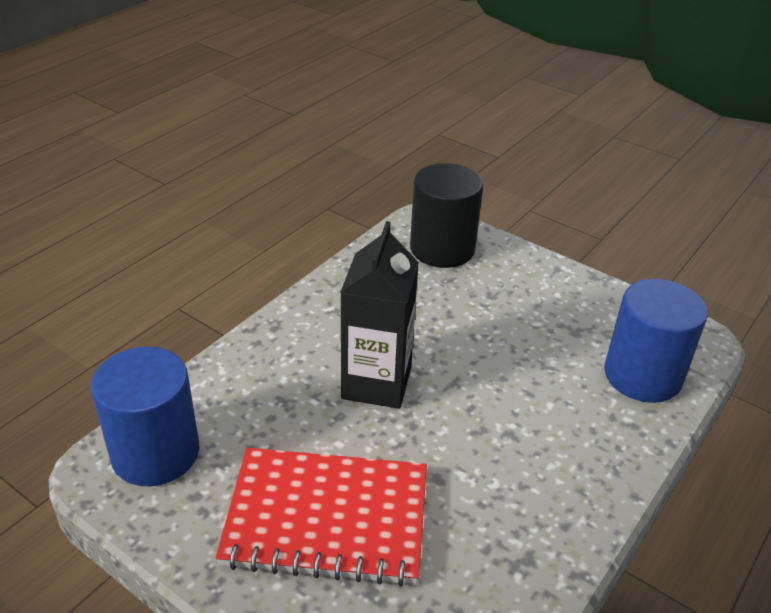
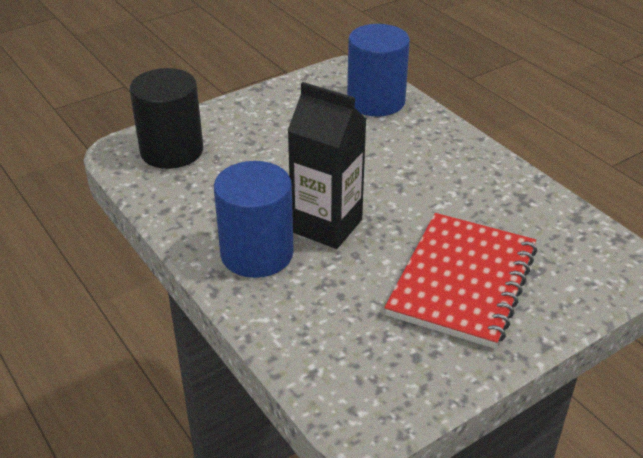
camera: 70 degrees left, 0 degrees up
(155, 453) = (356, 377): blue cylinder -> blue cylinder (257, 254)

